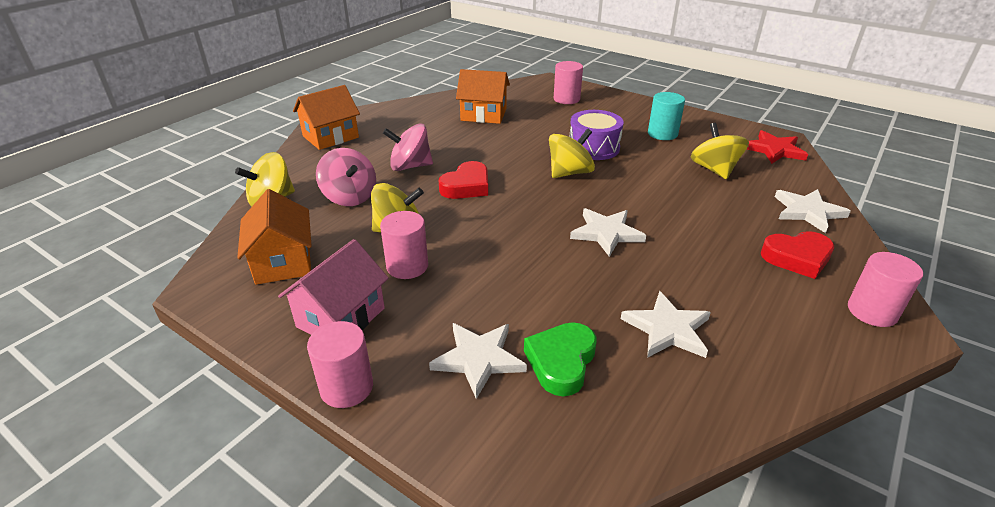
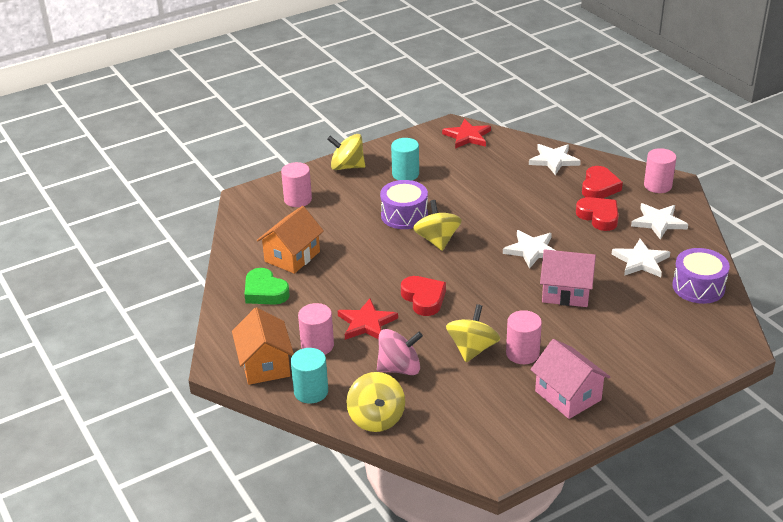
camera: 65 degrees left, 0 degrees up
(283, 262) = (482, 419): orange house -> none
(301, 163) = (311, 391): none -> turquoise cylinder
(346, 387) = (638, 402): pink cylinder -> pink cylinder (317, 345)
(410, 166) = (366, 323): pink spinning top -> red star
(478, 359) = (635, 341): white star -> white star (658, 222)
(544, 275) = (566, 292): none -> pink house
(561, 362) = (651, 310): green heart -> green heart (265, 292)
(657, 407) = (698, 287): none -> purple drum
(714, 170) = (477, 173): yellow spinning top -> yellow spinning top (347, 167)
(730, 270) = (599, 217): none -> red heart

